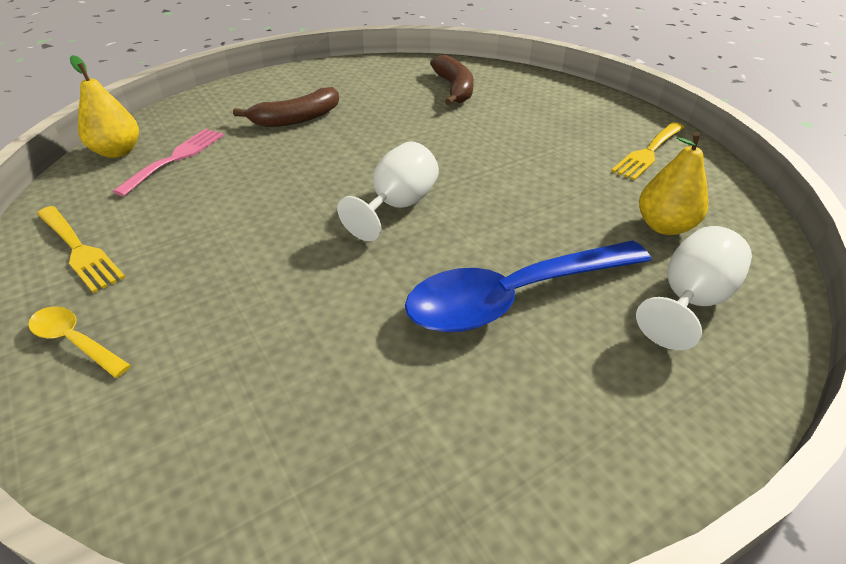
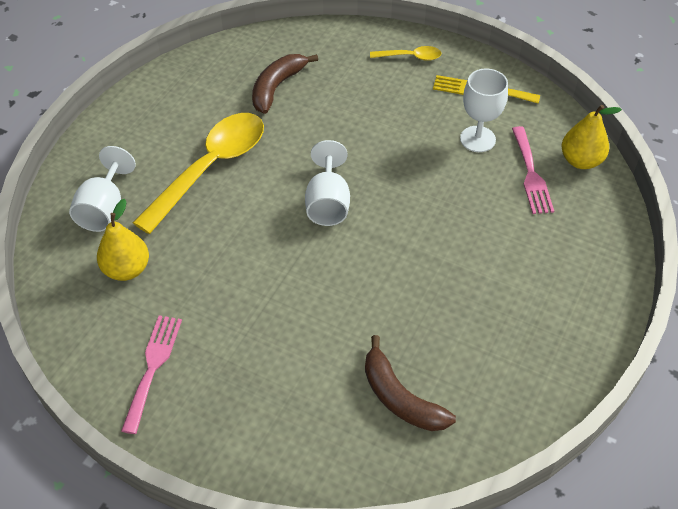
camera: 150 degrees right, 10 degrees up
(171, 203) = (477, 139): none -> white goblet
(296, 119) = (501, 263): brown banana -> brown banana (277, 87)
(514, 296) = (211, 168): blue spoon -> yellow spoon
(648, 153) = (153, 367): yellow fork -> pink fork

